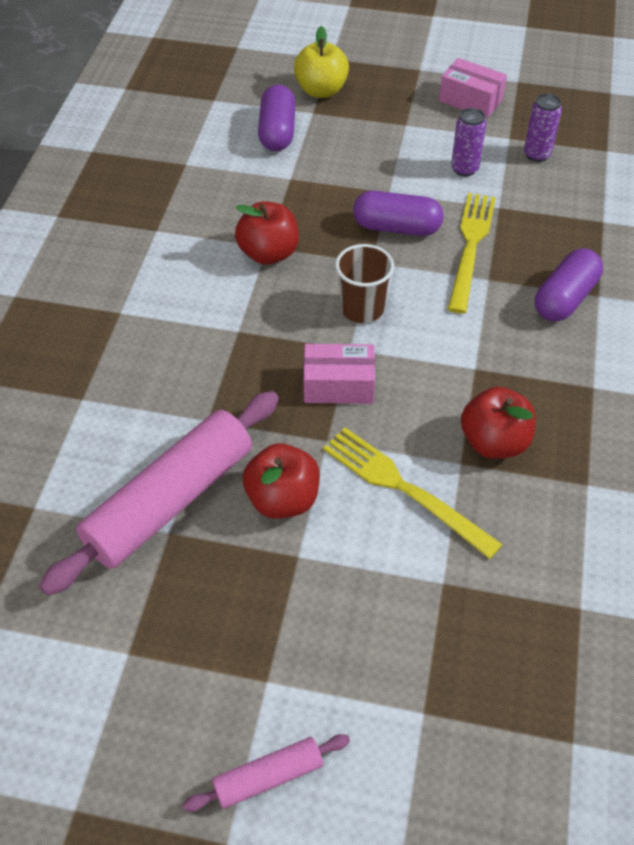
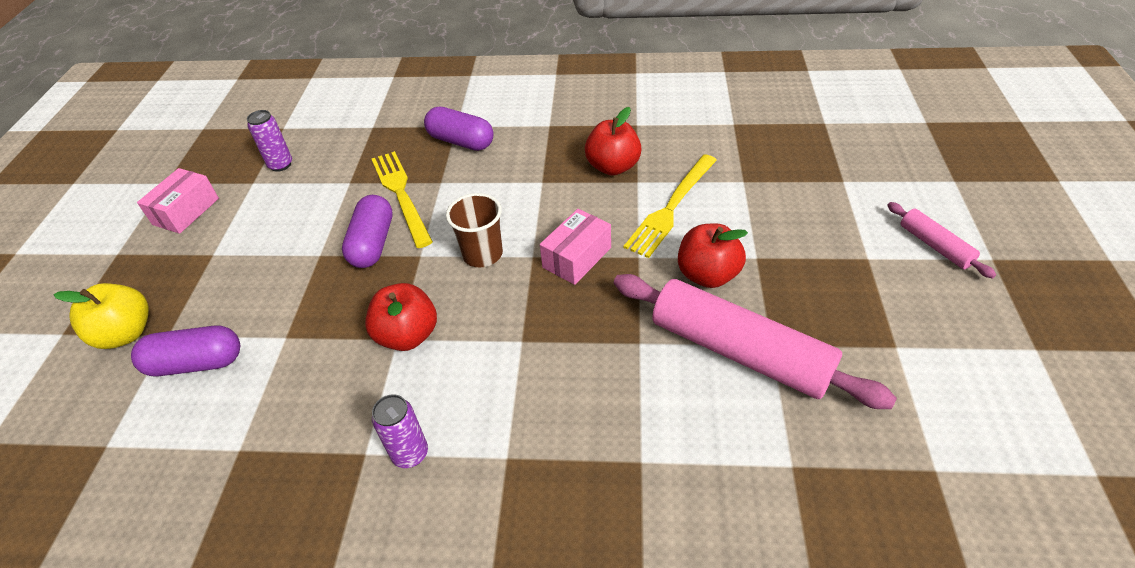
camera: 95 degrees left, 5 degrees down
(338, 385) = (577, 257): pink box -> pink box turned 45 degrees clockwise
(464, 169) = (293, 207): purple can -> purple can (410, 454)
(471, 247) = (401, 195): yellow fork -> yellow fork turned 60 degrees clockwise

